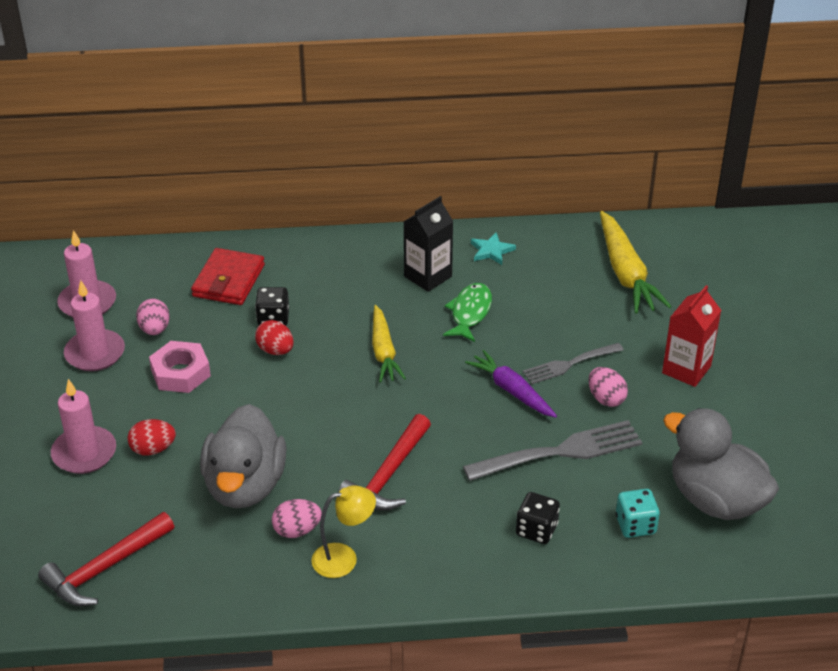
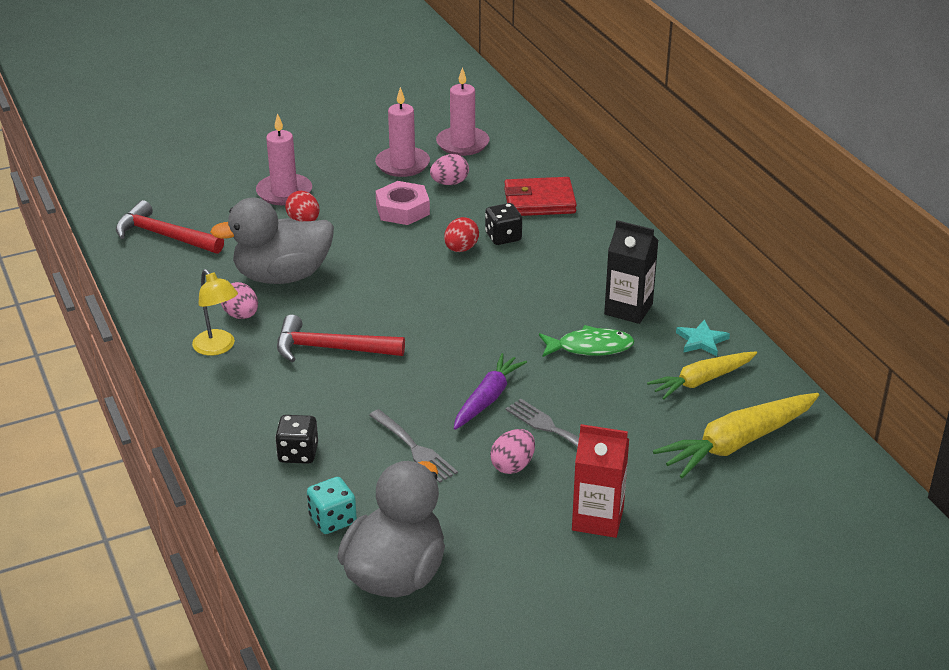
camera: 70 degrees right, 5 degrees down
(383, 351) = (497, 308): yellow carrot -> yellow carrot (701, 381)
(560, 452) = (414, 448): grey fork -> grey fork, size x0.62

